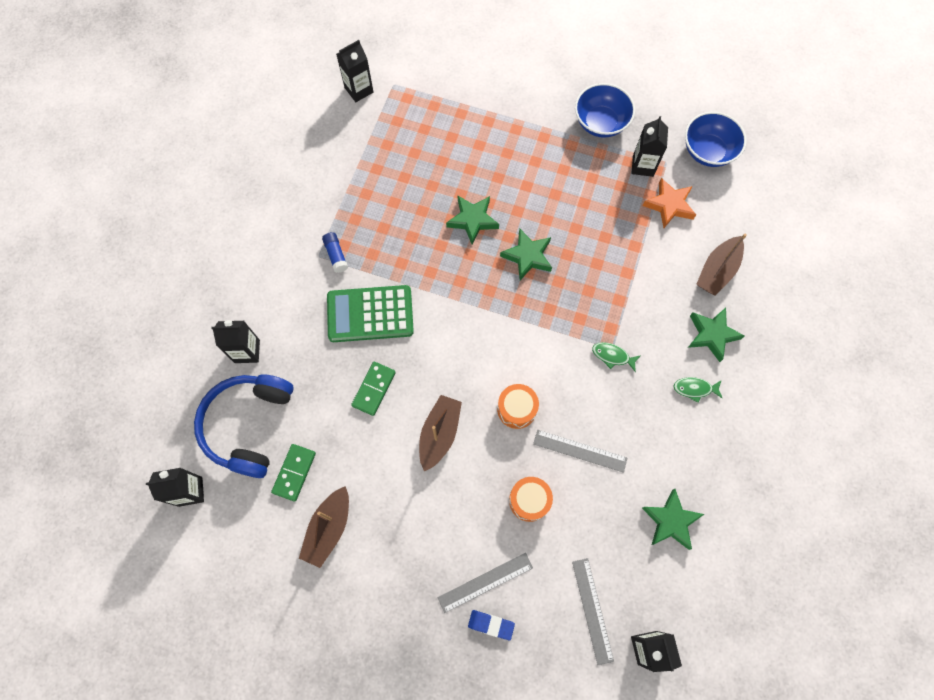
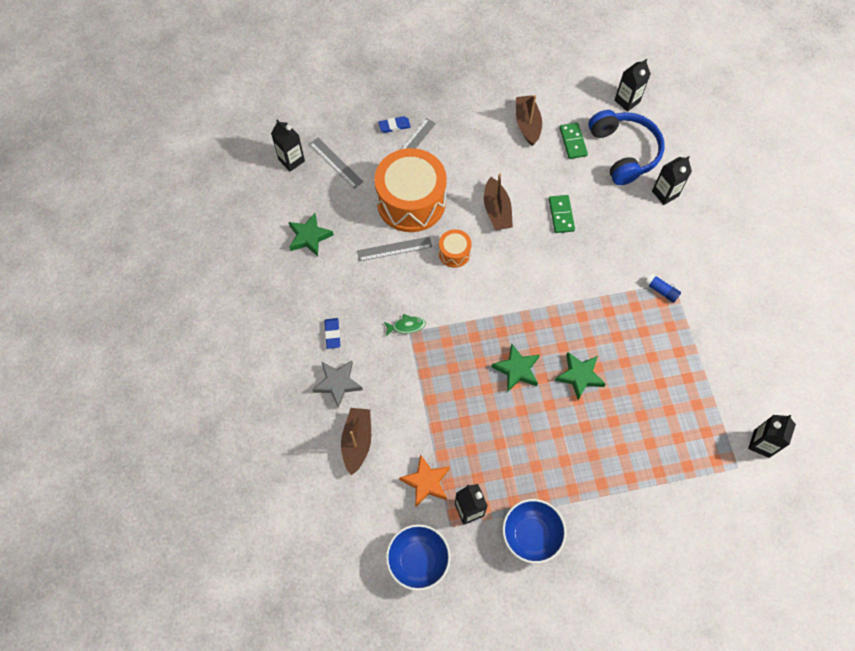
camera: 150 degrees right, 5 degrees down
(370, 314) = (602, 262): green calculator -> none
(529, 500) = (411, 202): orange drum -> orange drum, size x2.21
(694, 389) = (332, 334): green fish -> blue eraser
(712, 335) = (337, 383): green star -> grey star

